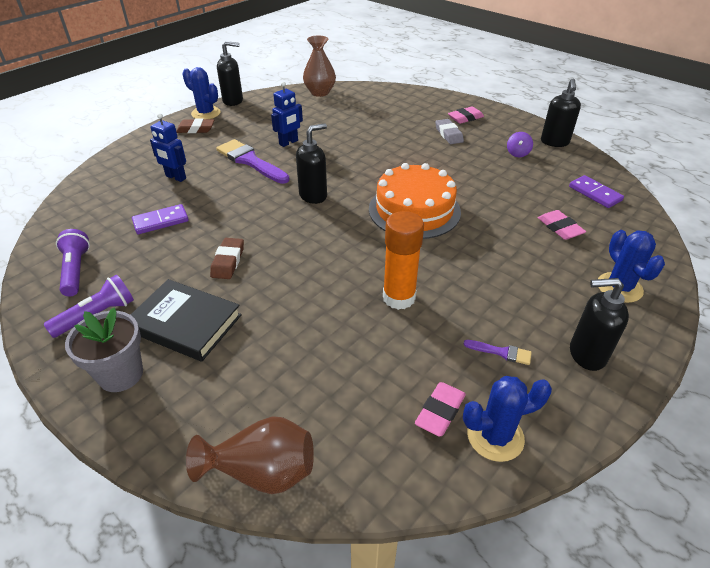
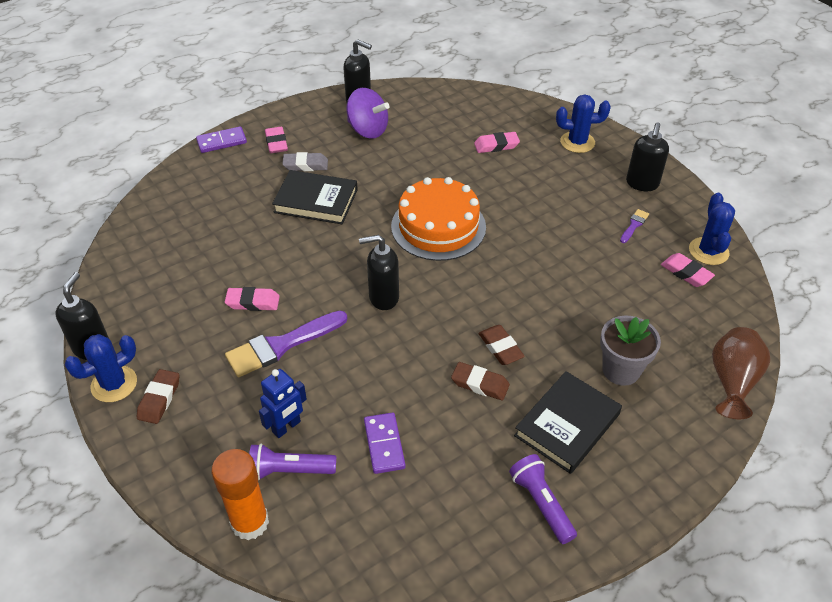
camera: 75 degrees left, 5 degrees up
(76, 270) = (458, 531): purple flashlight -> purple flashlight (289, 470)
(121, 374) = (626, 478): grey flower pot -> grey flower pot (621, 370)
(273, 268) = (500, 348): none -> brown eraser
(288, 142) = (253, 302): blue robot -> pink eraser
(313, 196) = (383, 297): black soap dispenser -> black soap dispenser turned 75 degrees counterclockwise
(320, 92) = (128, 250): brown vase -> none
(399, 297) = (562, 267): orange glue stick -> orange glue stick (250, 522)
(409, 146) = (316, 201): none -> black book
(517, 153) = (368, 130): purple spinning top -> purple spinning top, size x1.91
(595, 193) = (454, 108): purple domino -> purple domino (222, 142)

